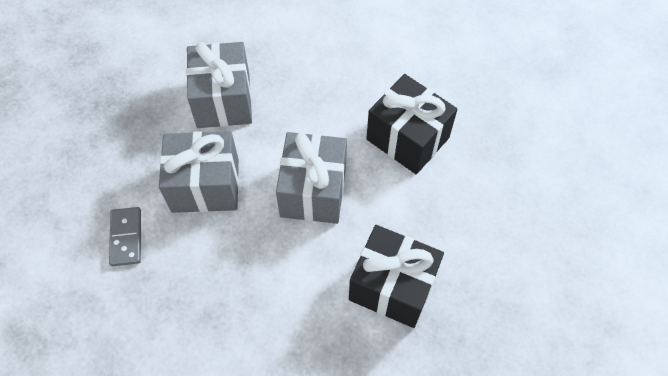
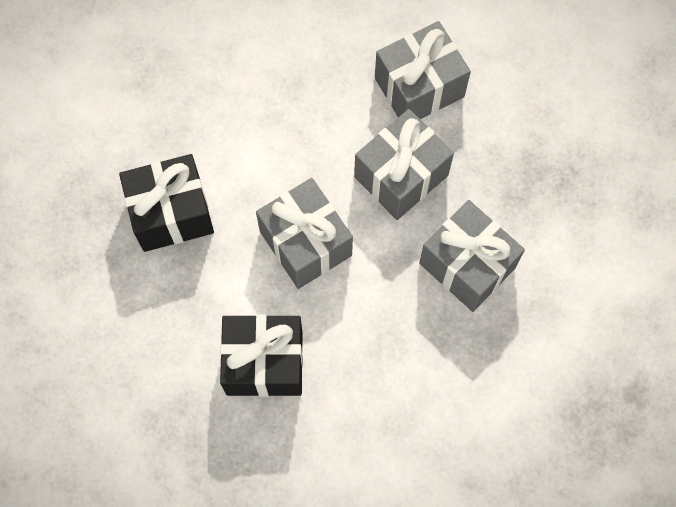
camera: 140 degrees right, 10 degrees up
(126, 237) = (419, 87): grey domino -> grey gift

